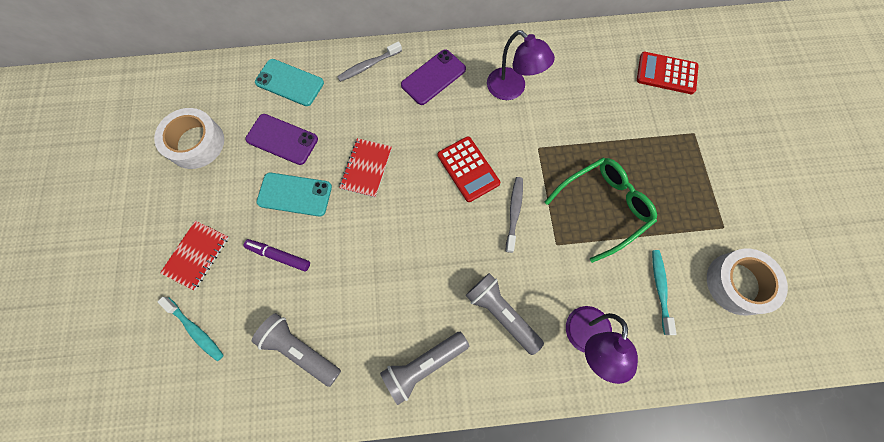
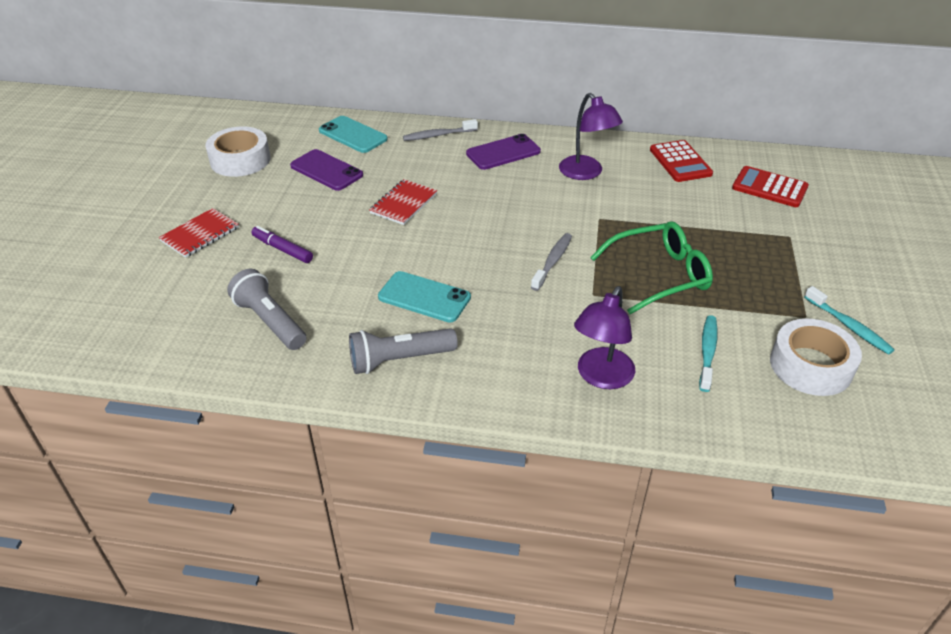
camera: 15 degrees right, 30 degrees down
(195, 330) = (170, 287): turquoise toothbrush -> turquoise toothbrush (849, 326)
(295, 194) = (320, 209): turquoise phone -> turquoise phone (424, 297)
(468, 169) = (514, 221): red calculator -> red calculator (680, 162)
(501, 313) = (506, 336): grey flashlight -> none

